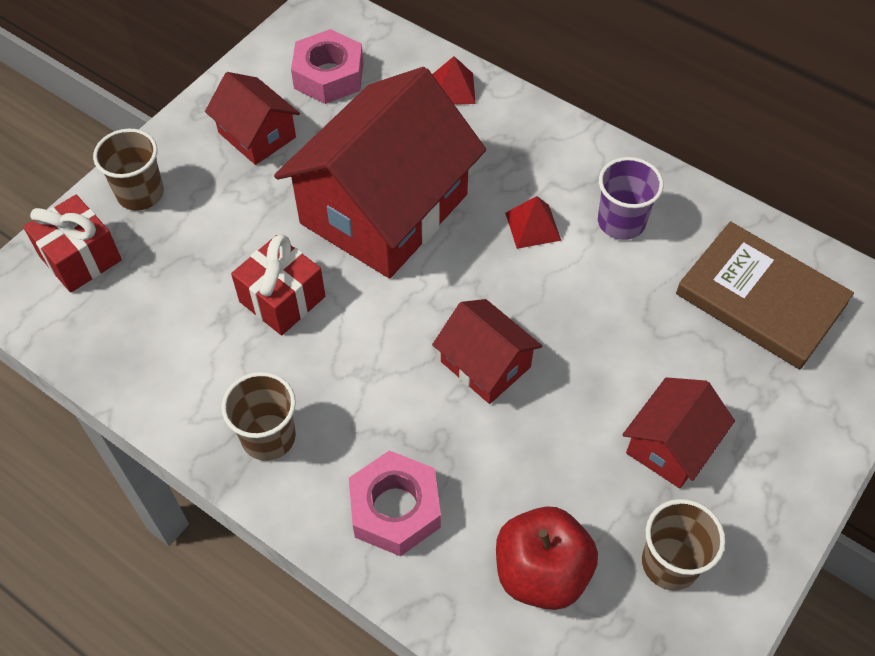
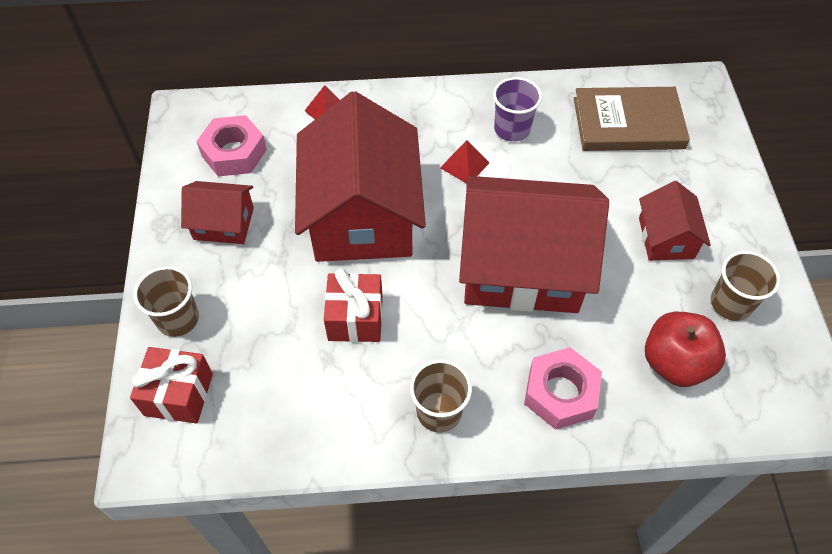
camera: 40 degrees left, 0 degrees up
(485, 364) = (522, 267): red house -> red house, size x2.07

